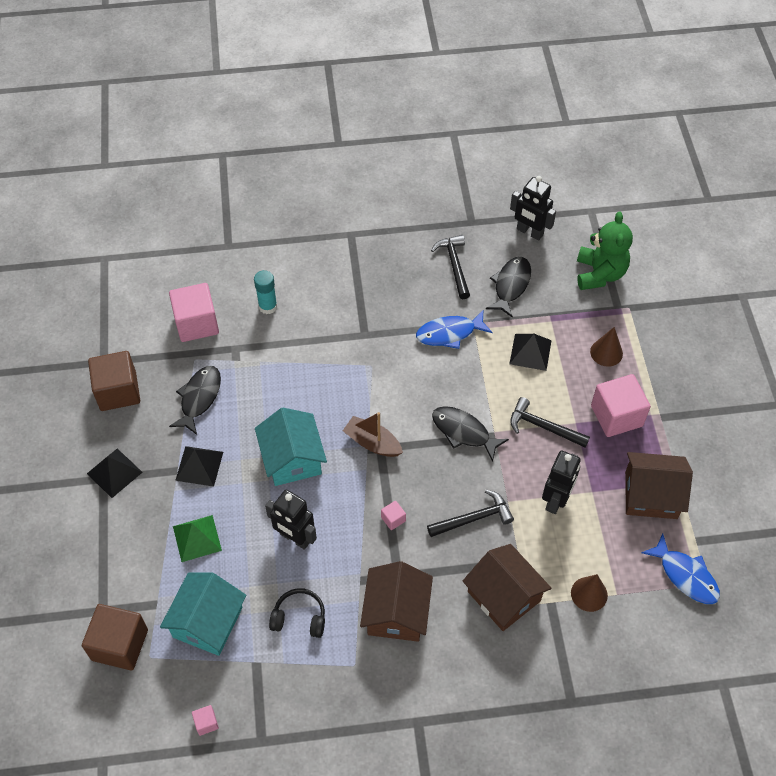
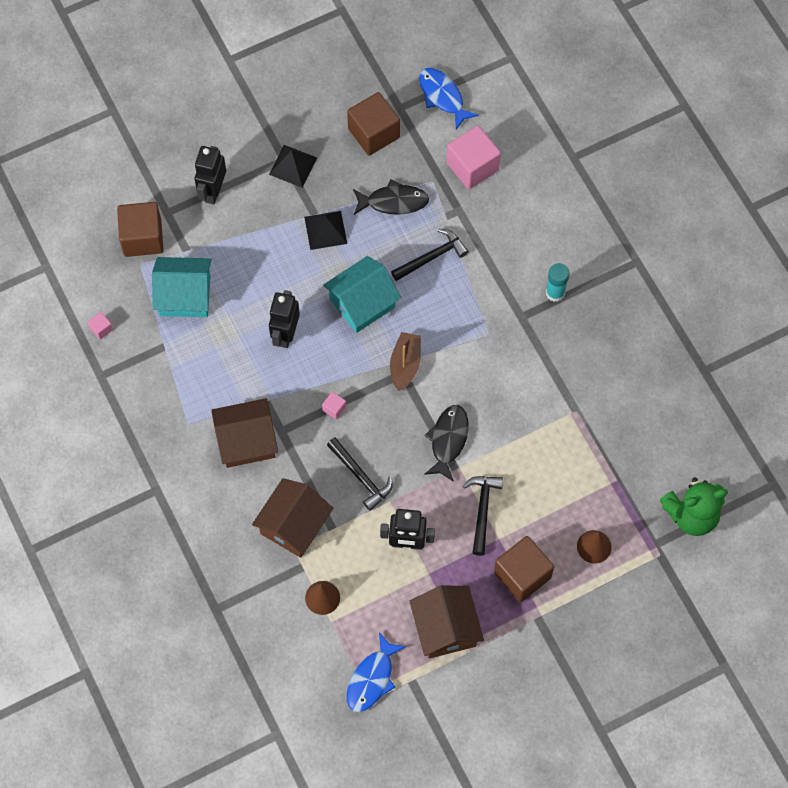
camera: 70 degrees right, 10 degrees up
(197, 538) = (256, 256): green pyramid -> none
(268, 306) = (517, 219): turquoise glue stick -> turquoise glue stick (555, 293)
(299, 617) = (214, 365): black headphones -> none
(449, 333) = (555, 392): blue fish -> blue fish (443, 97)
(454, 265) = (640, 371): black hammer -> black hammer (432, 257)
(511, 285) = (638, 432): black fish -> none
(529, 232) = (716, 431): black robot -> black robot (213, 191)
(530, 352) = (564, 474): black pyramid -> none
(616, 416) = (522, 575): pink cube -> brown cube

